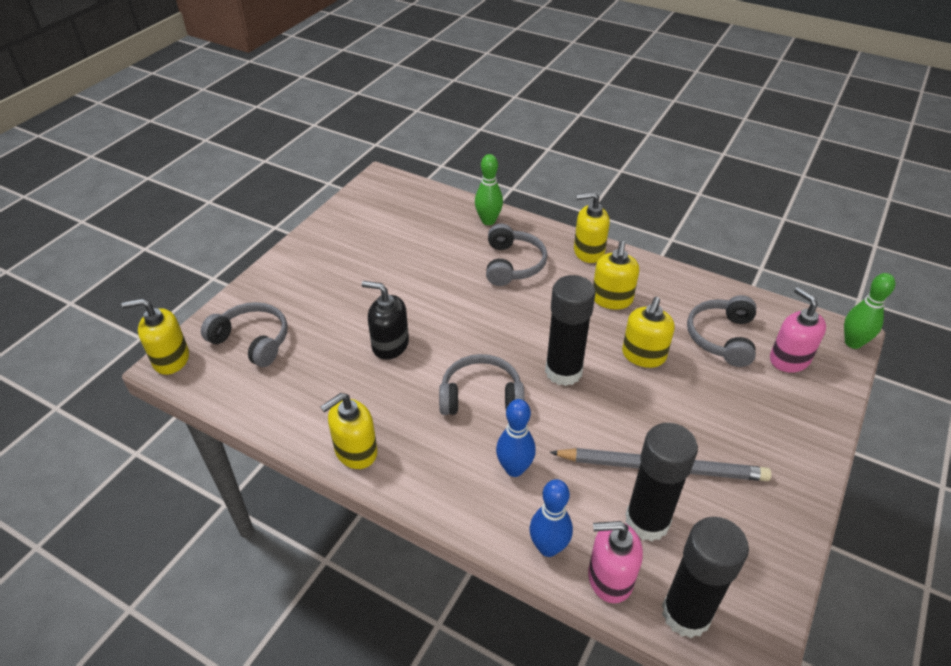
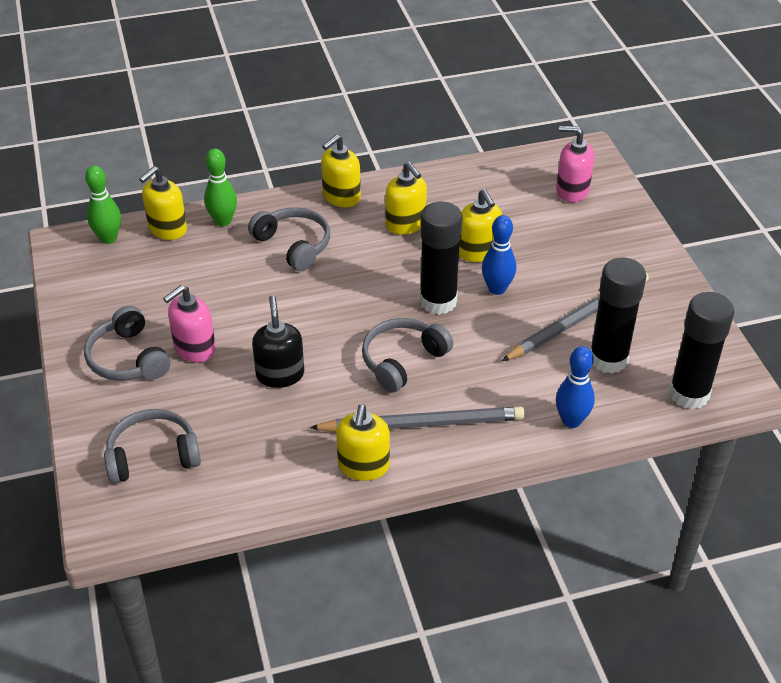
camera: 45 degrees left, 0 degrees up
(171, 359) = (97, 524): yellow soap dispenser -> yellow soap dispenser (167, 229)
(390, 345) = (280, 374): black soap dispenser -> black soap dispenser turned 105 degrees clockwise
(434, 454) = (422, 424): none -> grey pencil
(514, 469) = (489, 390): blue bowling pin -> blue bowling pin (497, 289)
(609, 578) = (627, 408): pink soap dispenser -> pink soap dispenser (194, 348)
(722, 337) = (514, 203): grey headphones -> grey headphones (128, 358)
(853, 343) = (596, 153): green bowling pin -> green bowling pin (108, 238)

